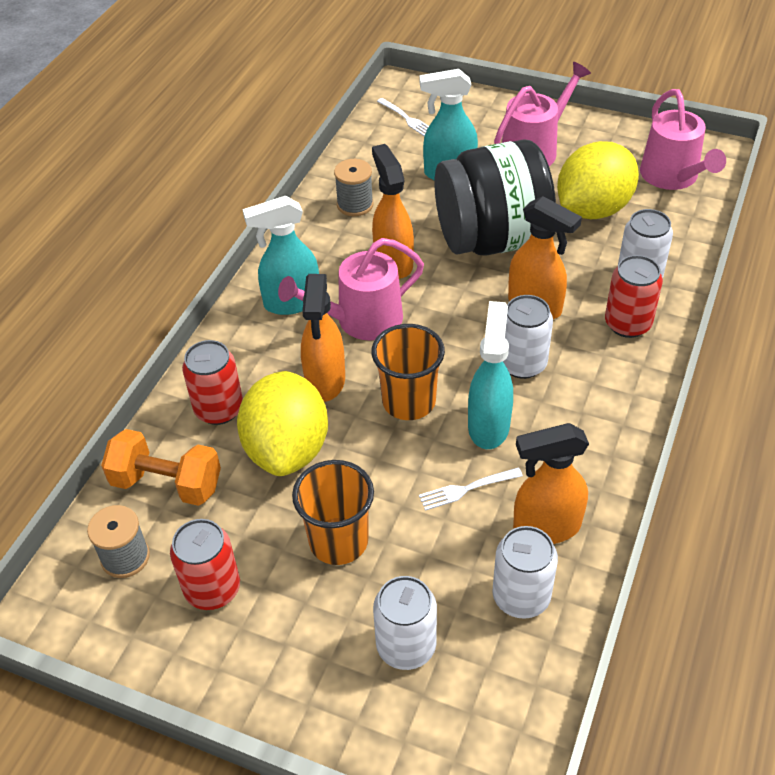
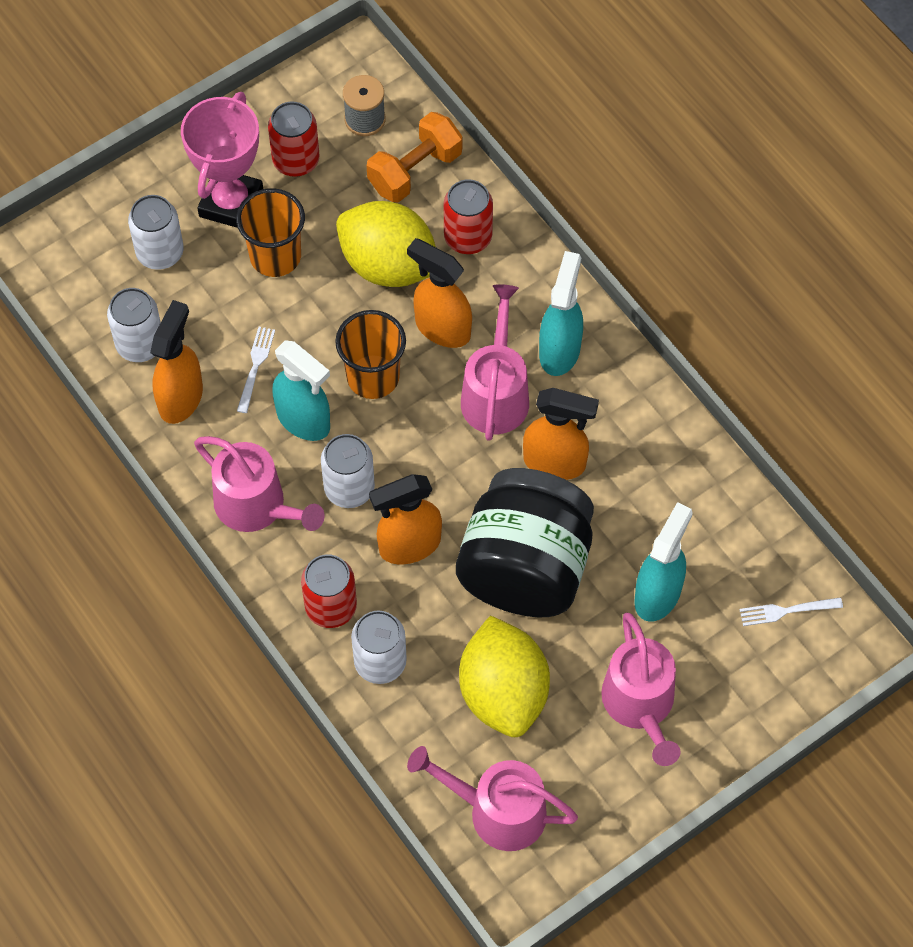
camera: 120 degrees right, 15 degrees up
(302, 617) = (231, 203): none -> pink trophy
(355, 204) = (666, 476): grey spool -> none
(593, 413) = (257, 506): none -> pink watering can

